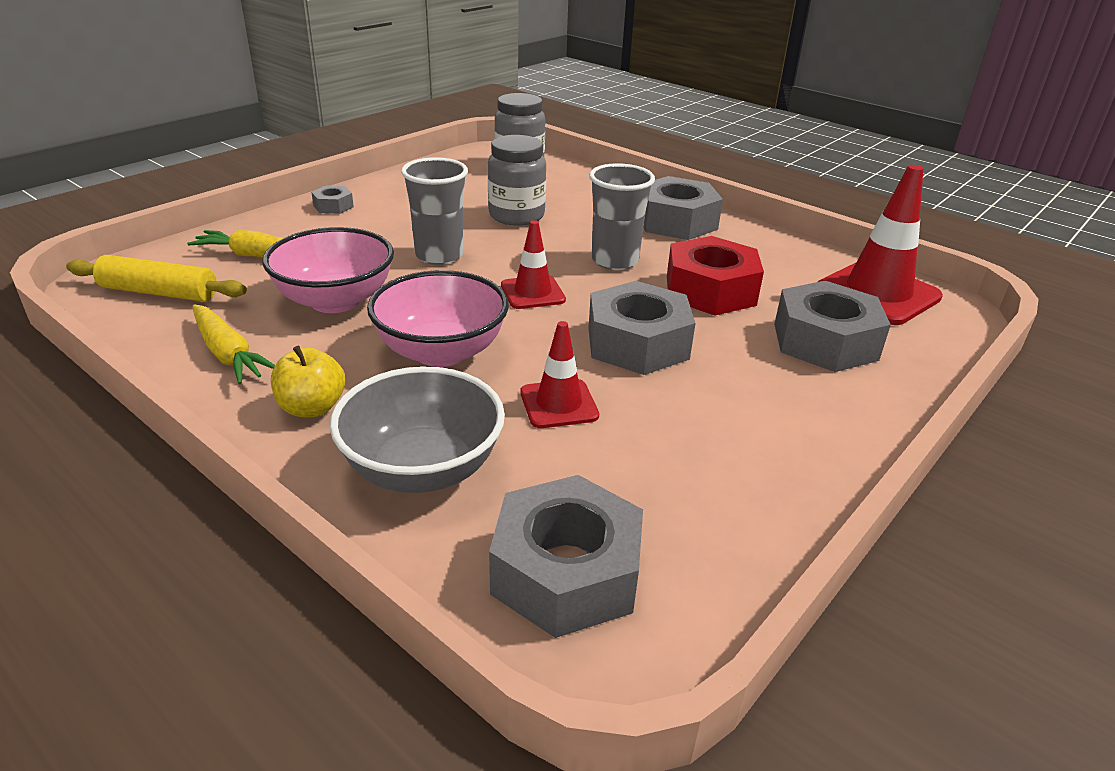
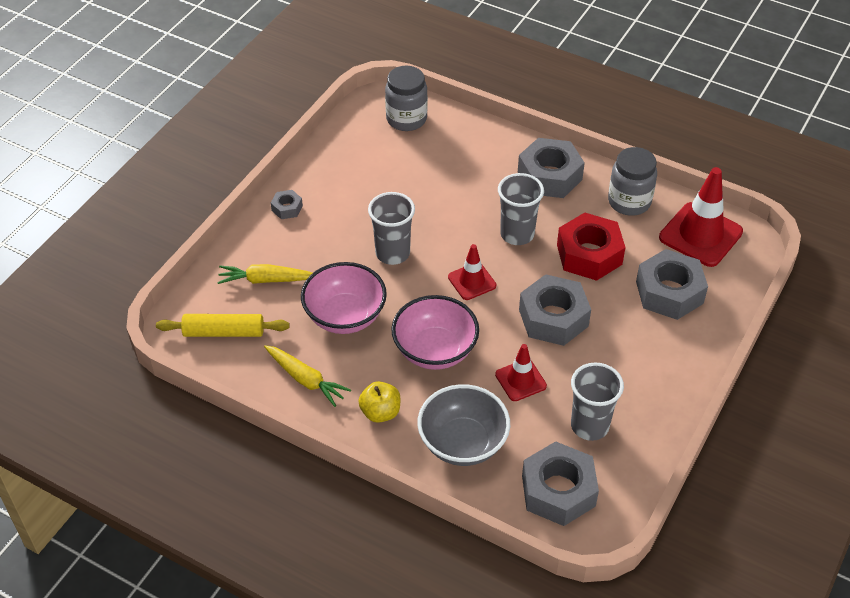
camera: 10 degrees left, 15 degrees up
(516, 216) = (429, 193): grey jar -> grey jar (629, 202)
(657, 481) = (589, 426): none -> grey cup

